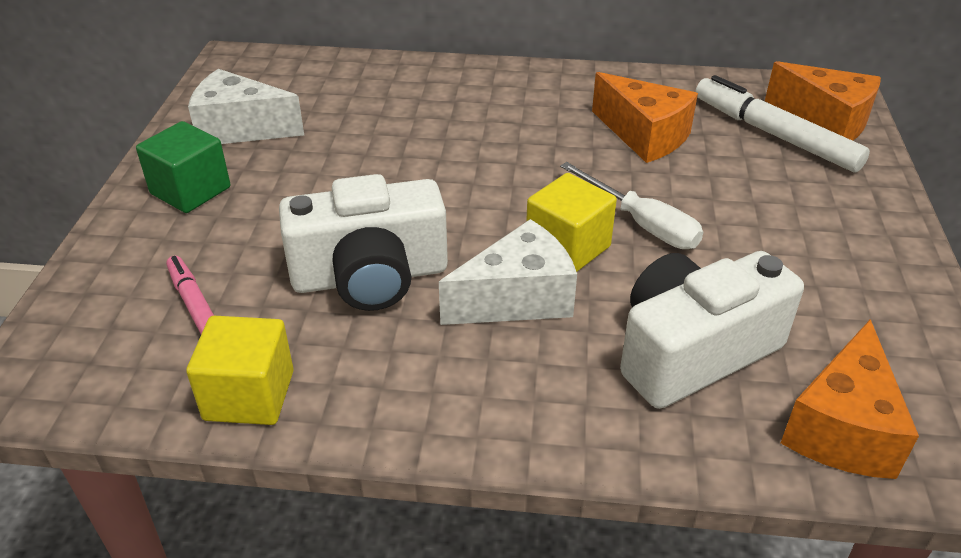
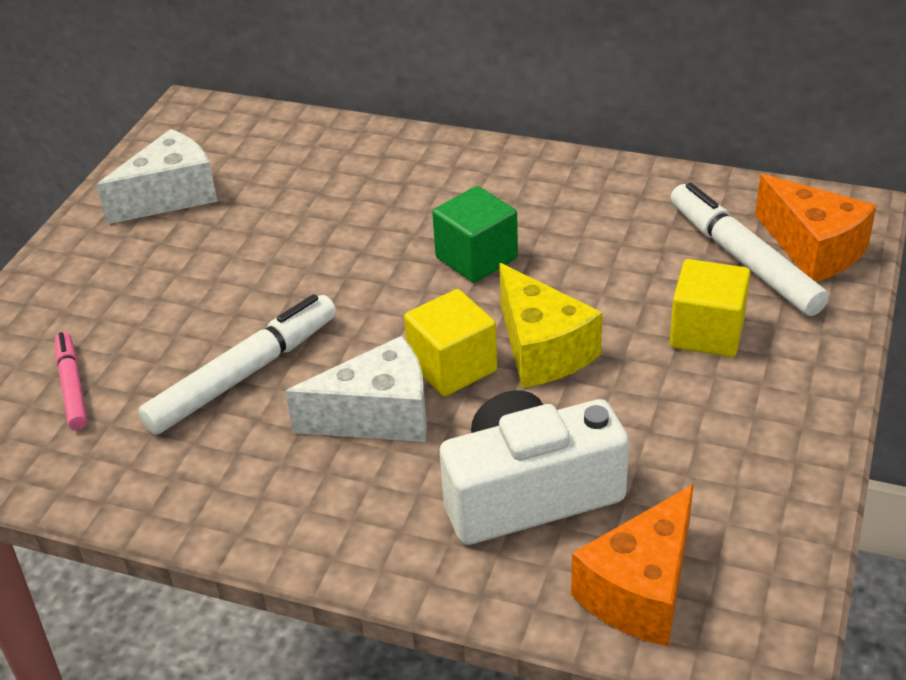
camera: 15 degrees right, 0 degrees up
(190, 191) = (102, 262): green cube -> green cube (476, 258)
(240, 129) = (171, 196): white cheese -> white cheese turned 120 degrees clockwise
(249, 395) = (94, 478): yellow cube -> yellow cube (707, 332)
(370, 276) = (244, 374): white camera -> white marker
(641, 224) = (542, 349): white screwdriver -> yellow cheese
(644, 136) = (593, 246): orange cheese -> none

